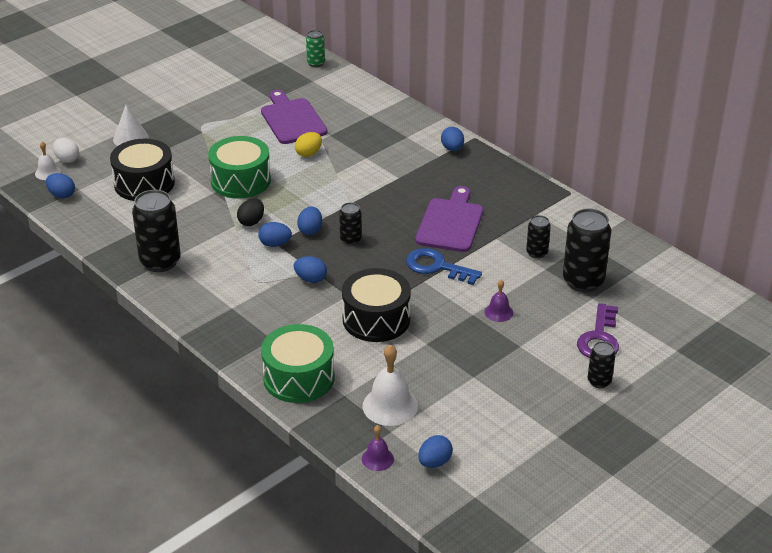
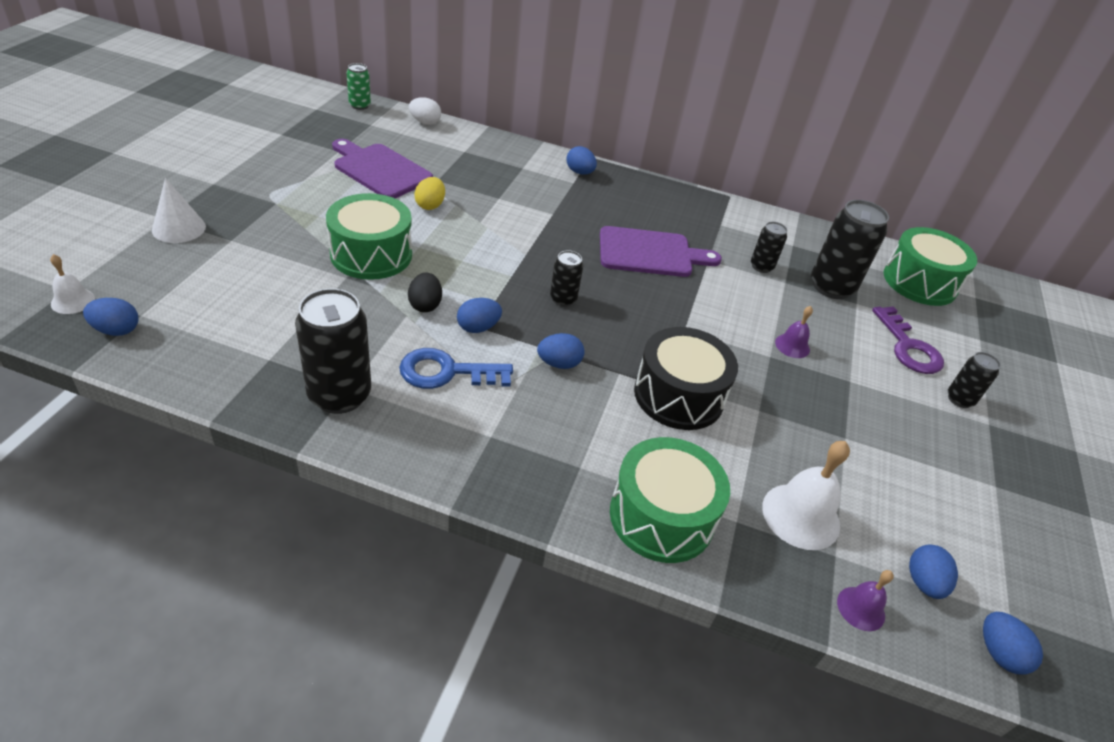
camera: 35 degrees left, 5 degrees up
(67, 159) = (95, 275): white egg -> white egg (425, 122)
(144, 183) = (239, 285): black drum -> none
(310, 230) = (506, 298): blue egg -> blue egg (999, 653)
(437, 267) = (682, 308): blue key -> blue key (446, 372)
(450, 223) = (650, 253): purple cutting board -> purple cutting board turned 105 degrees clockwise
(674, 297) = (919, 282): none -> green drum

